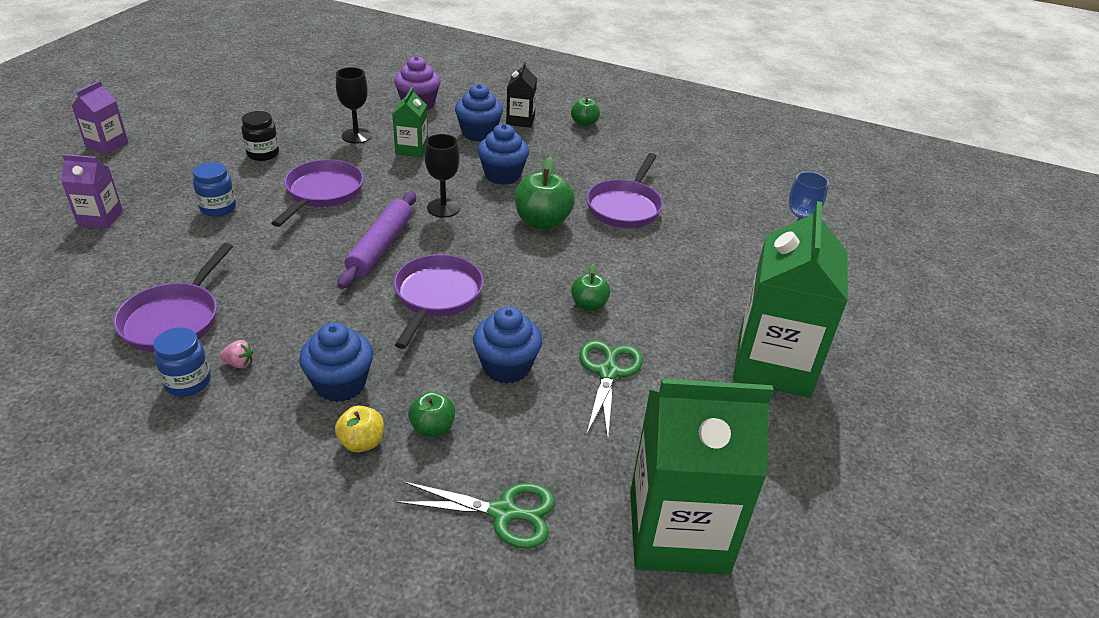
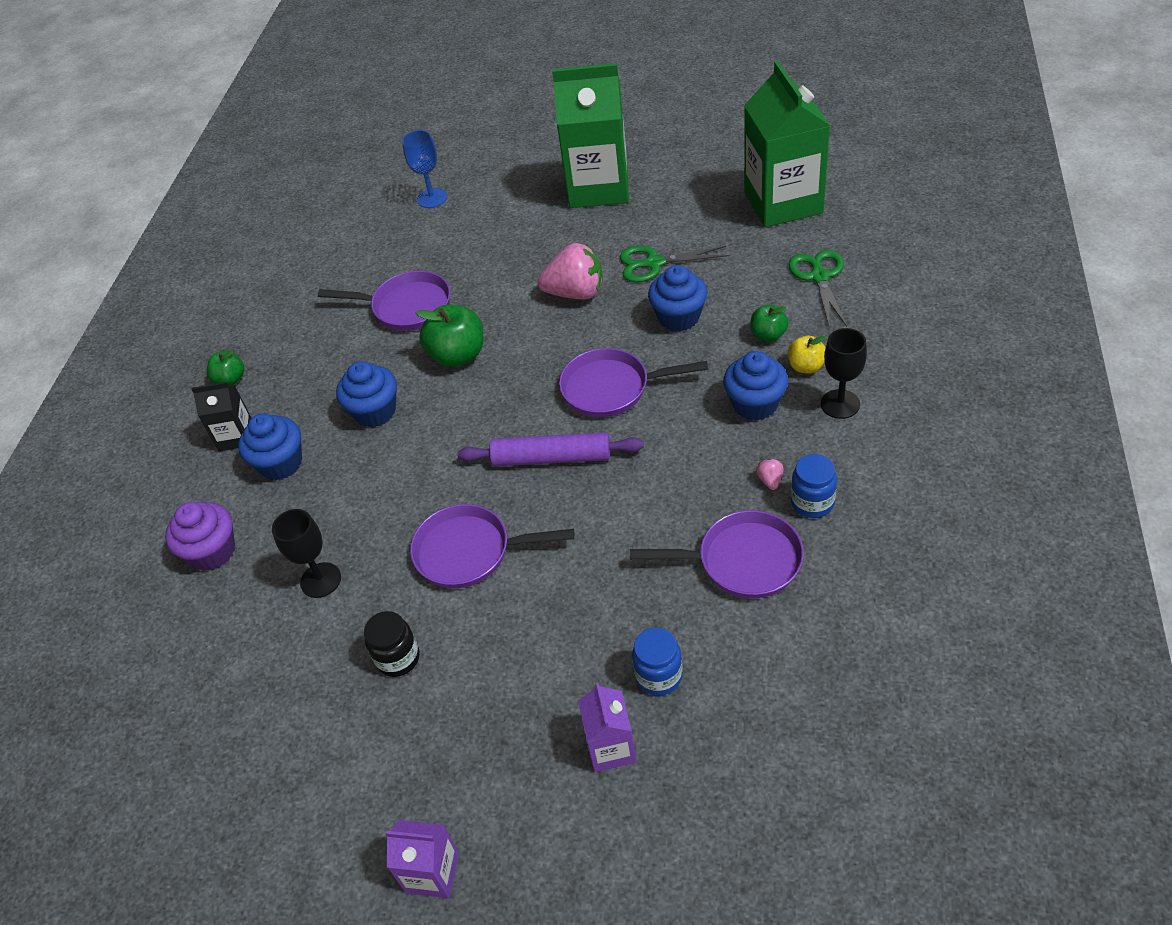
camera: 95 degrees left, 10 degrees up
(218, 208) = (540, 635): blue jar -> blue jar (658, 676)
(411, 149) = (339, 511): green carton -> none
(443, 208) = (460, 436): black goblet -> black goblet (840, 404)
(589, 305) = (576, 293): green apple -> pink strawberry

